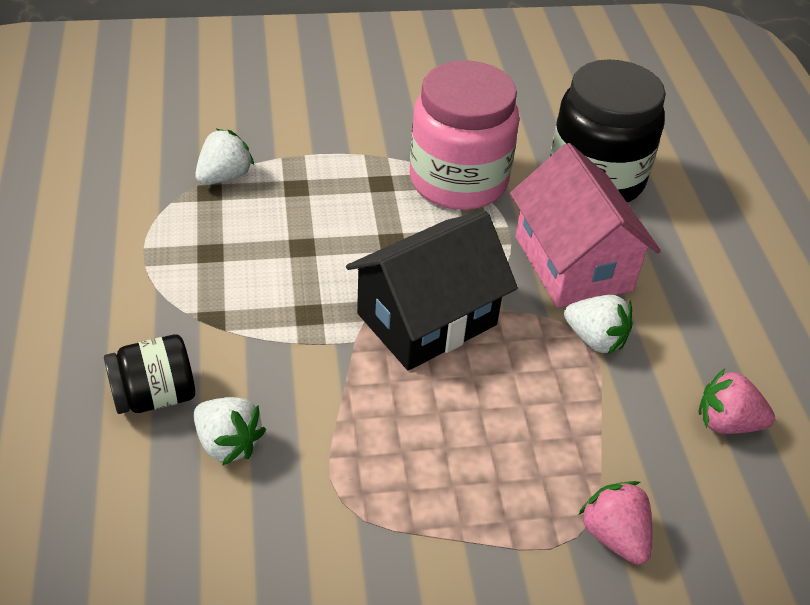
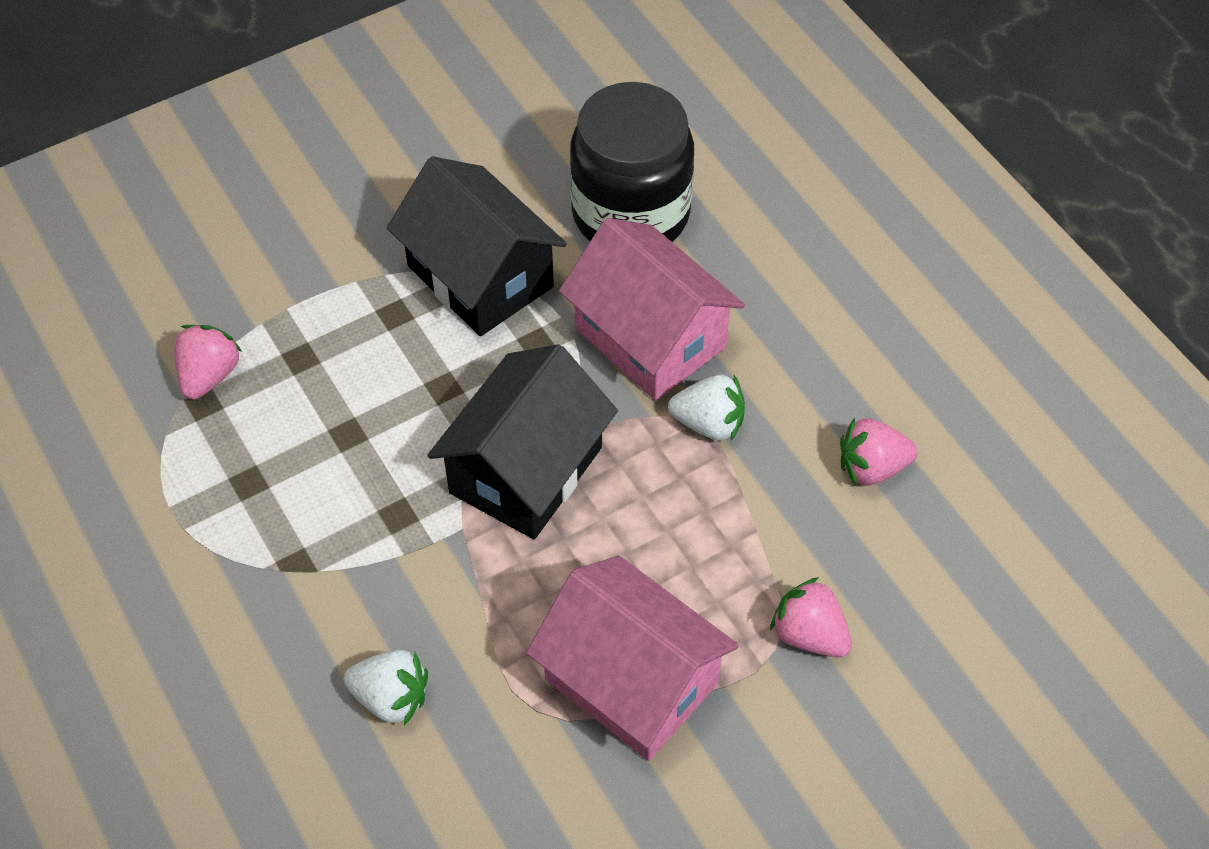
camera: 20 degrees left, 10 degrees up
(155, 396) = (285, 678): black jar -> none
(224, 176) = (209, 375): white strawberry -> pink strawberry
(436, 511) = (631, 681): none -> pink house
(458, 180) = (480, 276): pink jar -> black house

